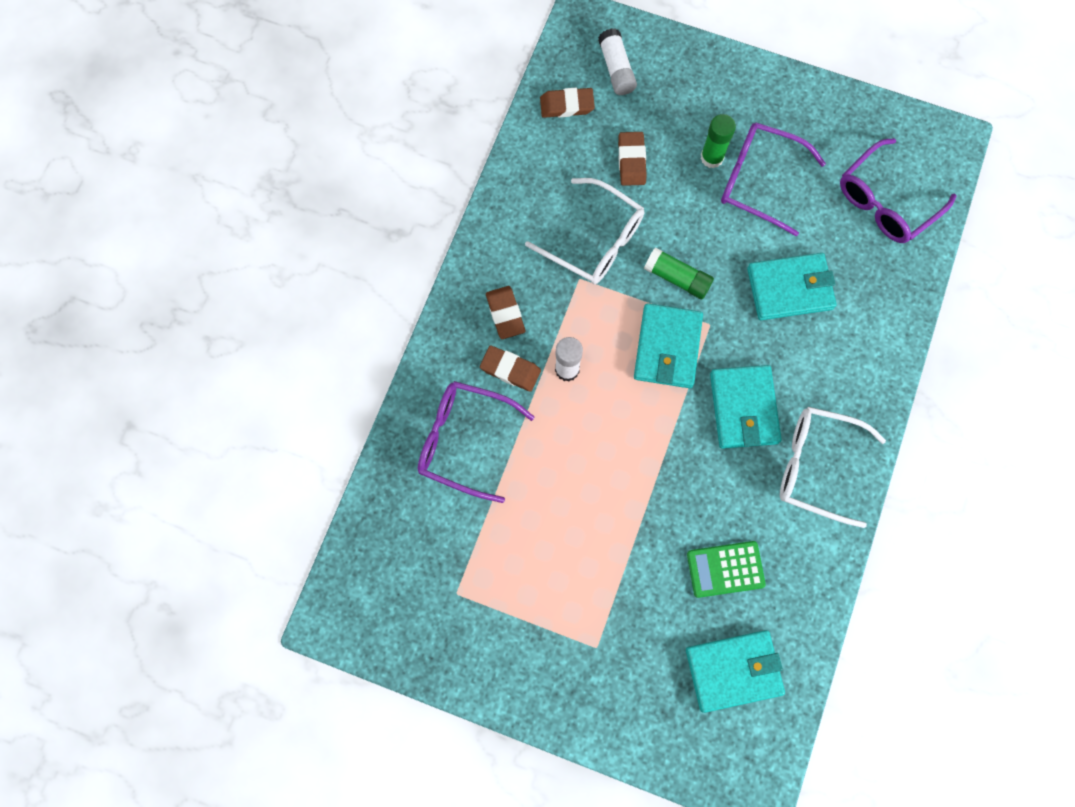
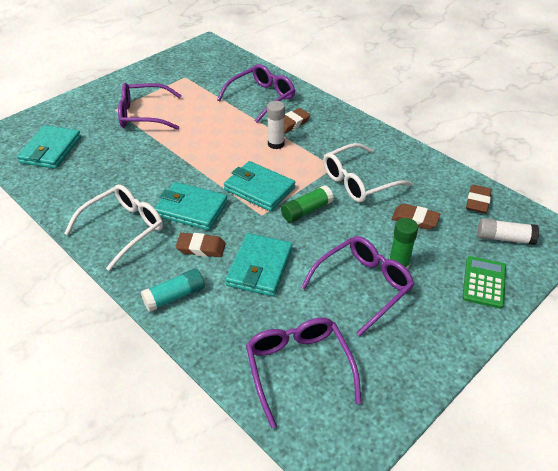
camera: 115 degrees right, 30 degrees down
(505, 314) = (328, 131): brown eraser -> brown eraser (201, 248)
(588, 592) = (143, 115): none -> purple glasses
(725, 569) = (104, 166): green calculator -> green calculator (484, 282)
(874, 352) = (175, 296): none -> turquoise glue stick

